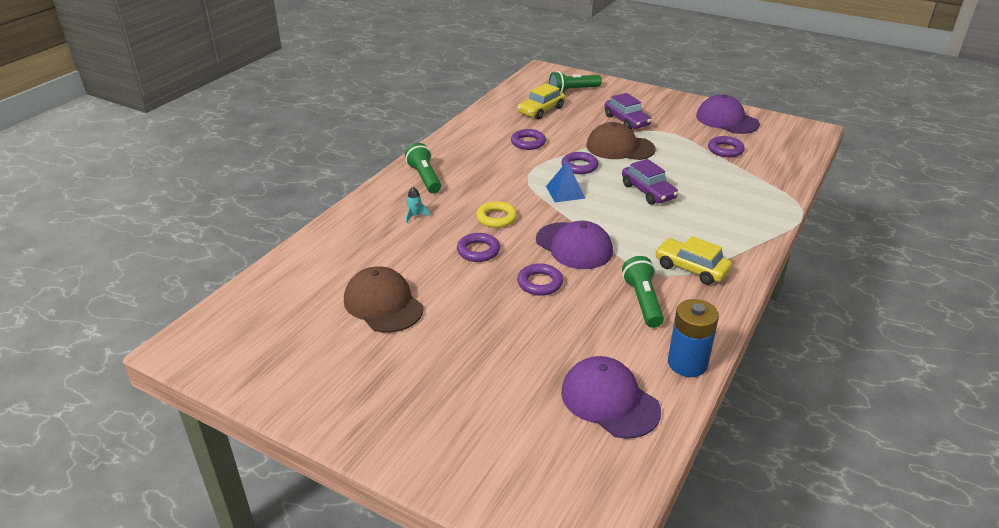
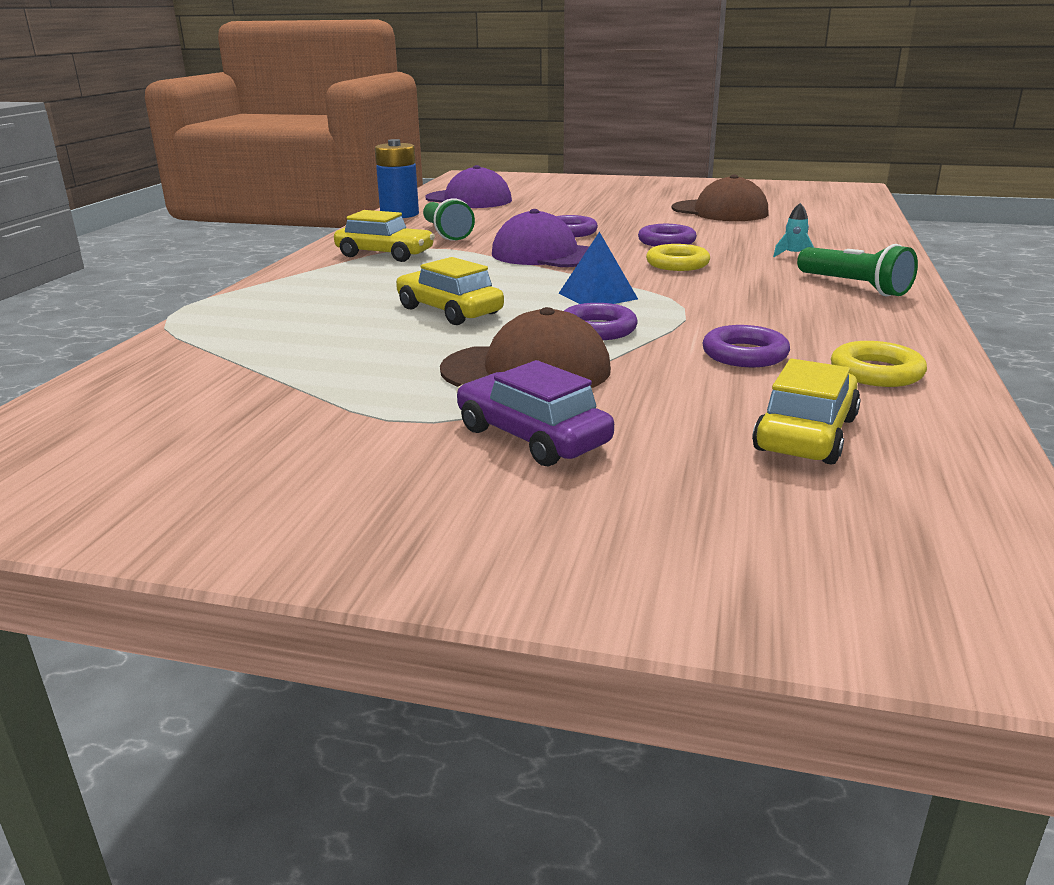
camera: 165 degrees right, 10 degrees down
(489, 127) = (876, 372): none -> yellow ring
(572, 91) = (782, 528): green flashlight -> none
(648, 191) = (449, 311): purple car -> yellow car
(725, 150) = (259, 396): purple ring -> none
(727, 120) = (203, 483): purple cap -> none

